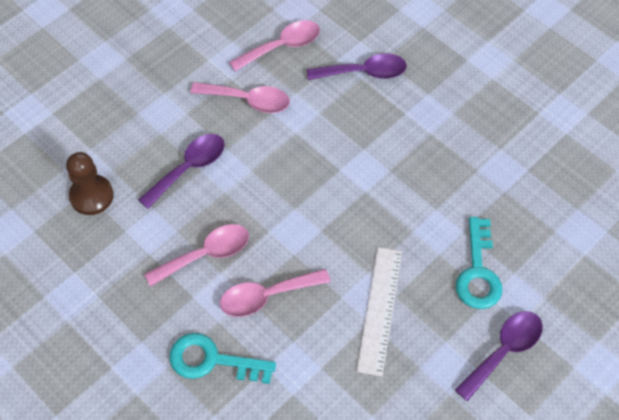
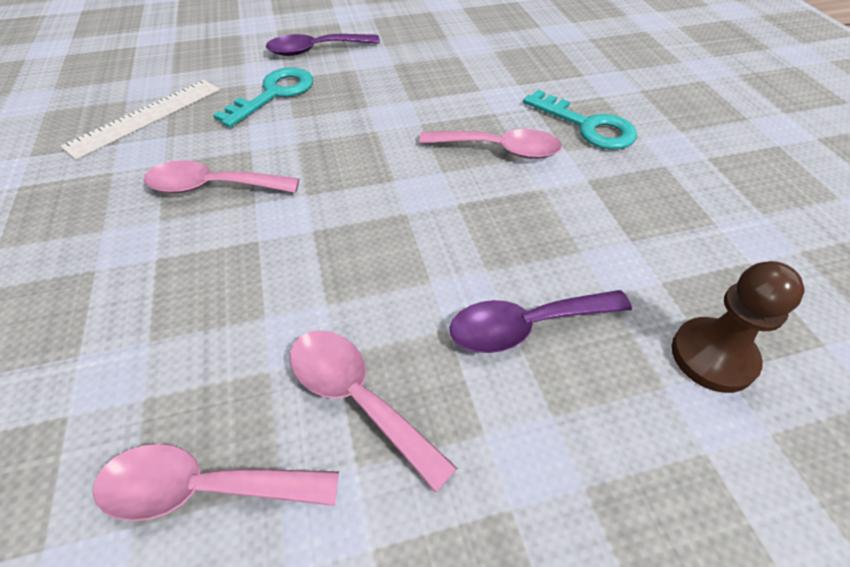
camera: 150 degrees left, 10 degrees down
(206, 254) = (551, 210): pink spoon -> pink spoon (213, 187)
(364, 72) = (133, 348): purple spoon -> none
(380, 310) = (392, 103): white ruler -> white ruler (145, 117)

